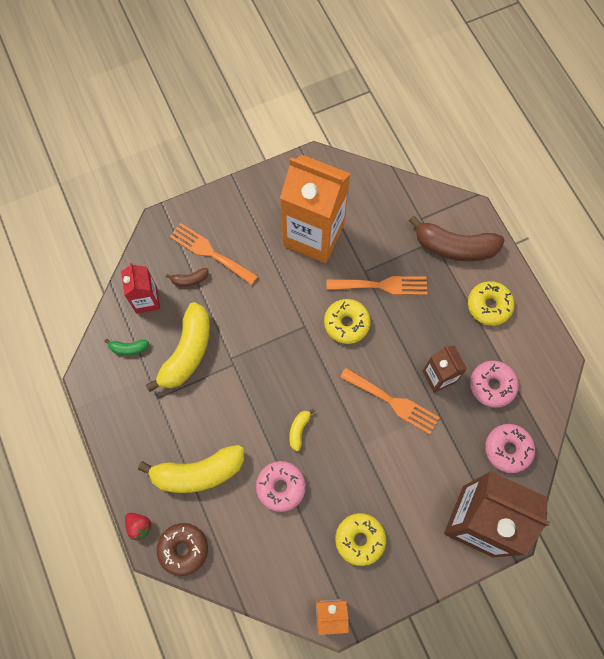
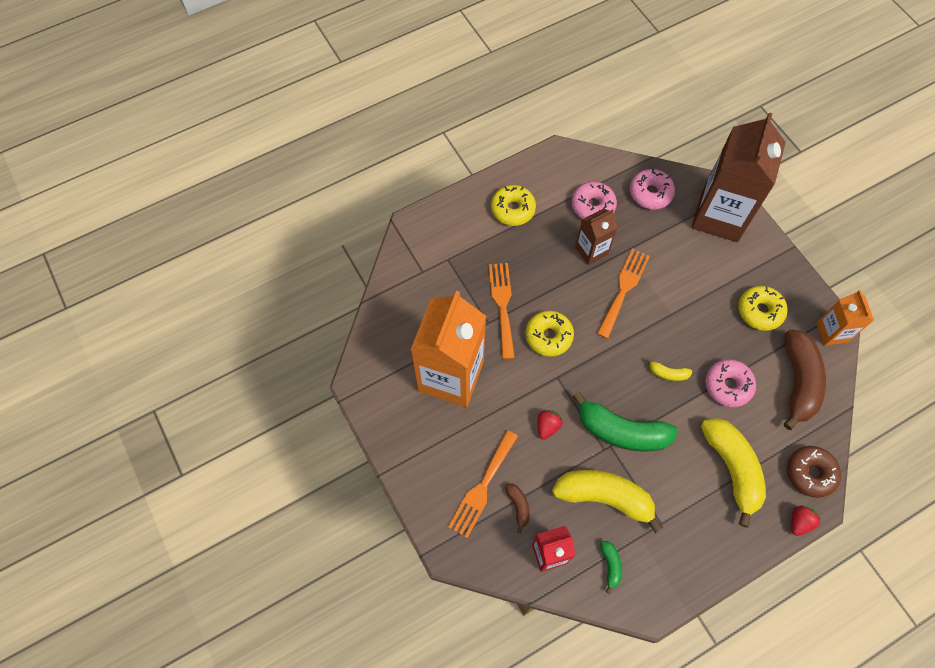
camera: 95 degrees left, 5 degrees down
(246, 377) = (622, 431): none -> green banana
(258, 312) = (547, 426): none -> red strawberry
(454, 247) = (452, 240): brown banana -> brown banana (798, 381)

